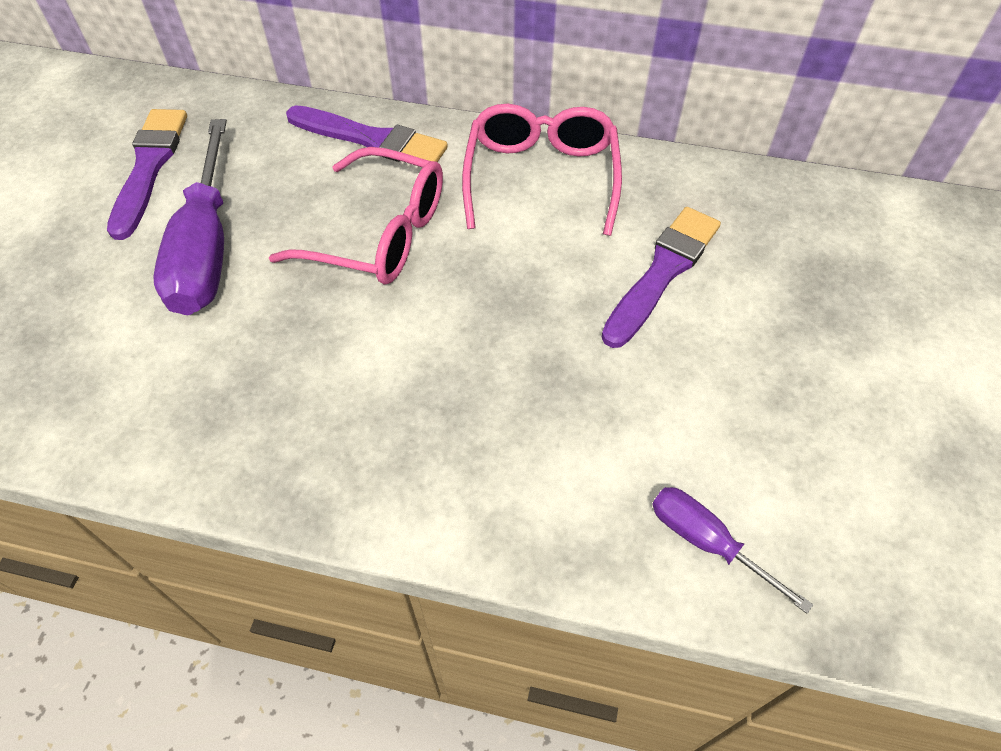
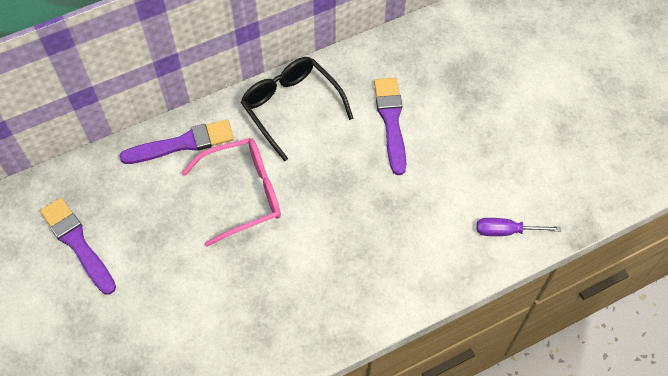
camera: 40 degrees left, 5 degrees up
(206, 248) = (164, 263): purple screwdriver -> none
(541, 177) = (291, 107): pink glasses -> black glasses

